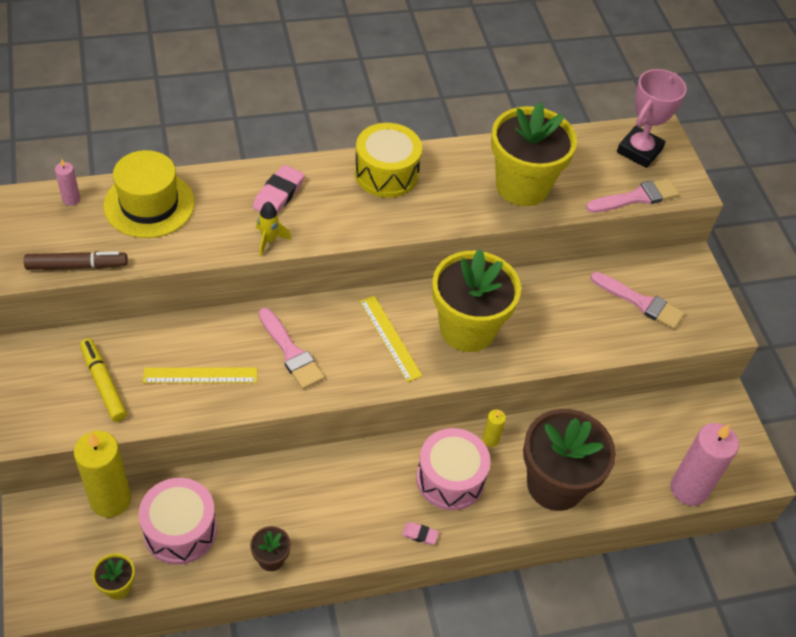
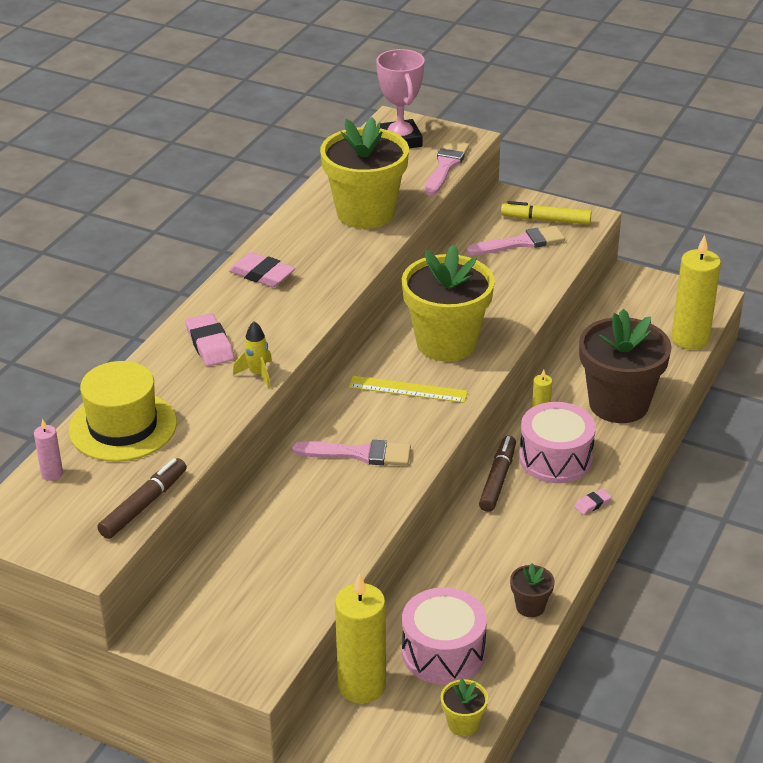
camera: 45 degrees left, 15 degrees down
(103, 384) = (262, 590): yellow marker -> yellow marker (546, 220)
(200, 375) = (322, 521): yellow ruler -> none
(386, 173) = (262, 274): yellow drum -> pink eraser
(393, 454) = (498, 479): none -> brown marker
(688, 489) = (690, 339): pink candle -> yellow candle

